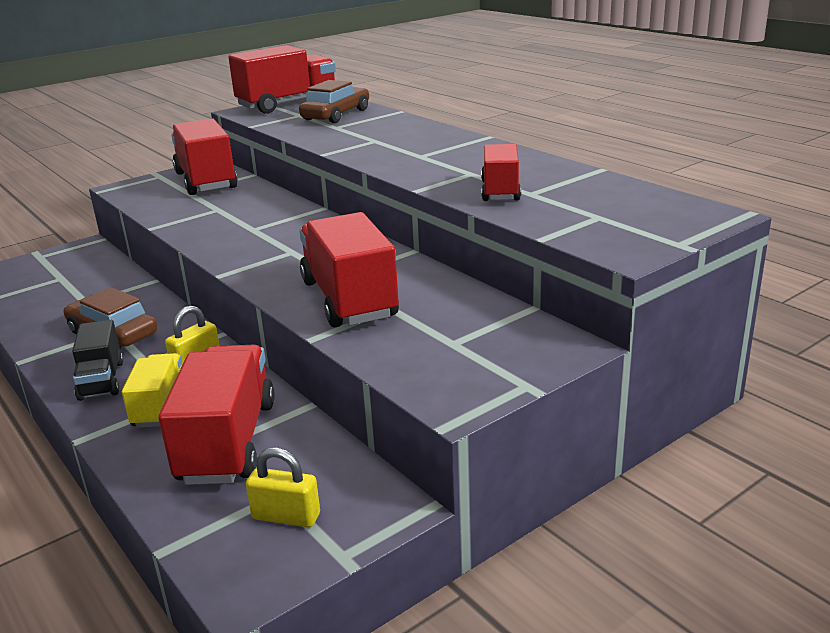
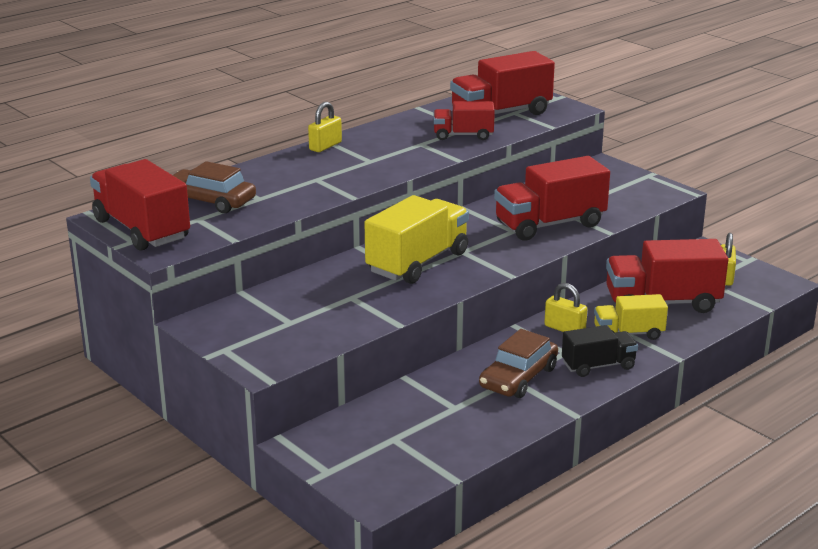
camera: 95 degrees left, 0 degrees up
(206, 181) = (255, 316): red truck -> red truck (501, 113)
(275, 232) = (418, 262): none -> yellow truck
(464, 139) = (325, 146): none -> yellow padlock

